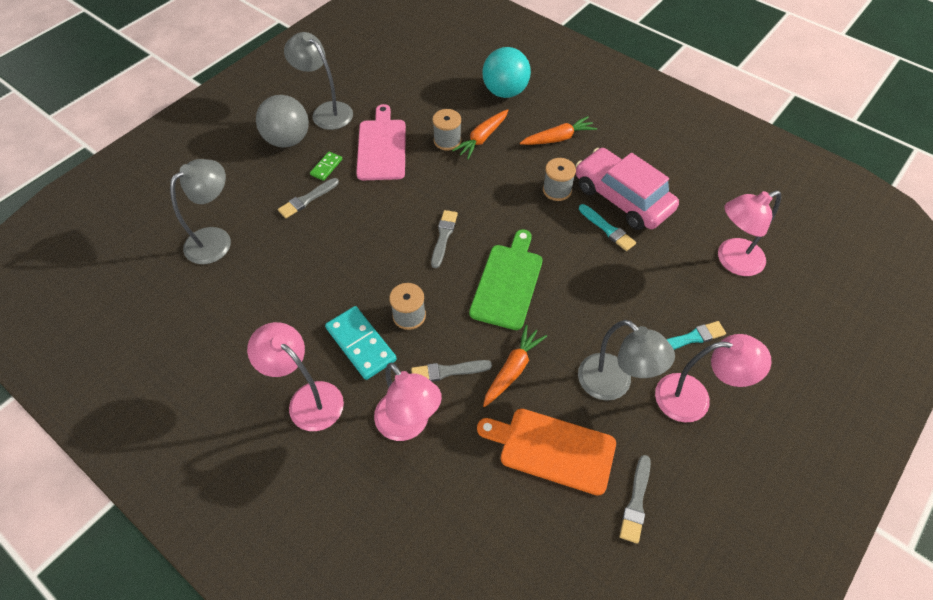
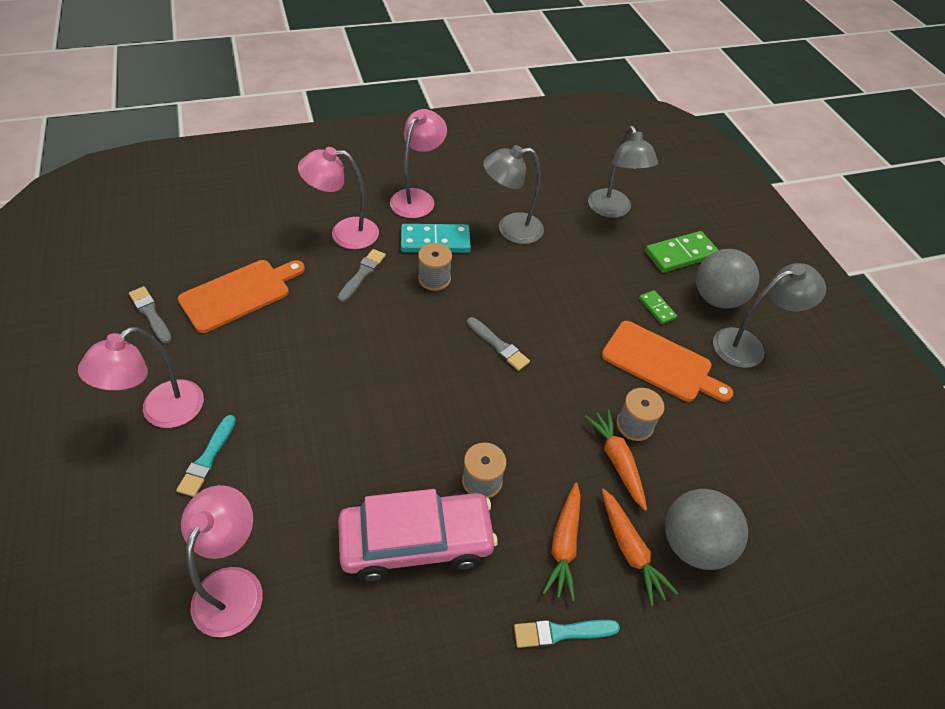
camera: 120 degrees right, 5 degrees down
(248, 175) = (680, 254): none -> green domino
(307, 199) = (621, 278): grey brush -> none
(308, 399) = (417, 198): pink lamp -> pink lamp turned 45 degrees counterclockwise
(382, 147) = (660, 363): pink cutting board -> orange cutting board
(505, 92) = (693, 544): turquoise ball -> grey ball
(508, 283) = (404, 360): green cutting board -> none
(513, 369) = (322, 311): orange carrot -> orange carrot (630, 550)
(607, 229) = (389, 489): turquoise brush -> turquoise brush (562, 632)
(613, 384) = (238, 365): grey lamp -> grey lamp (510, 229)

